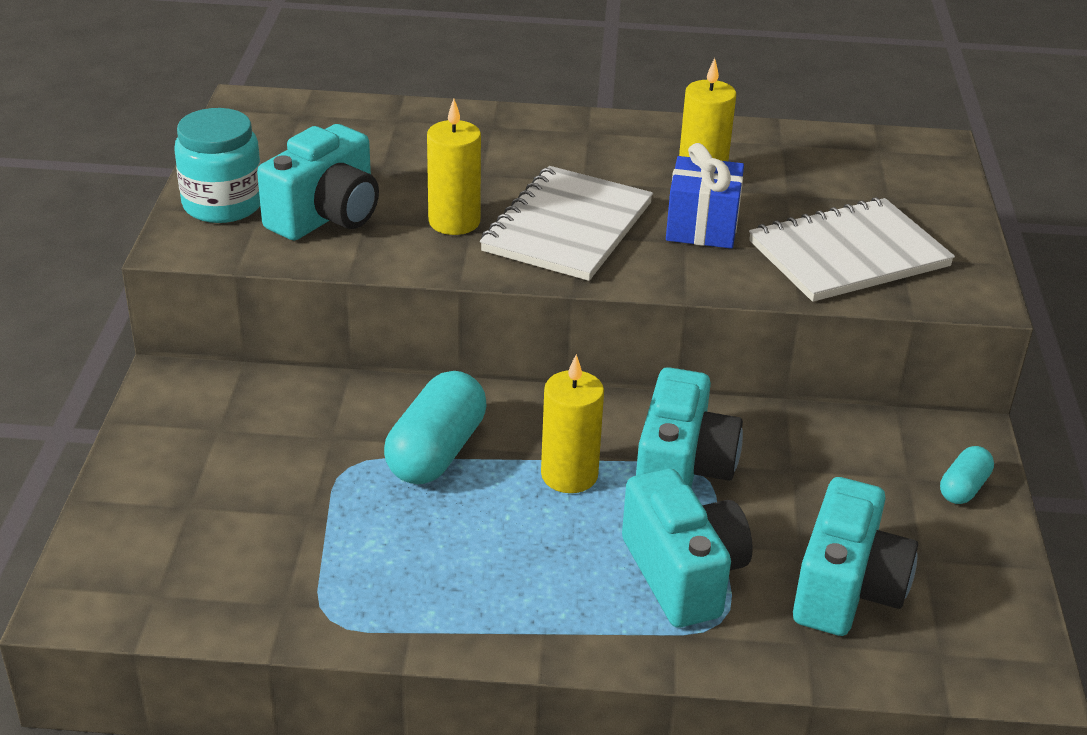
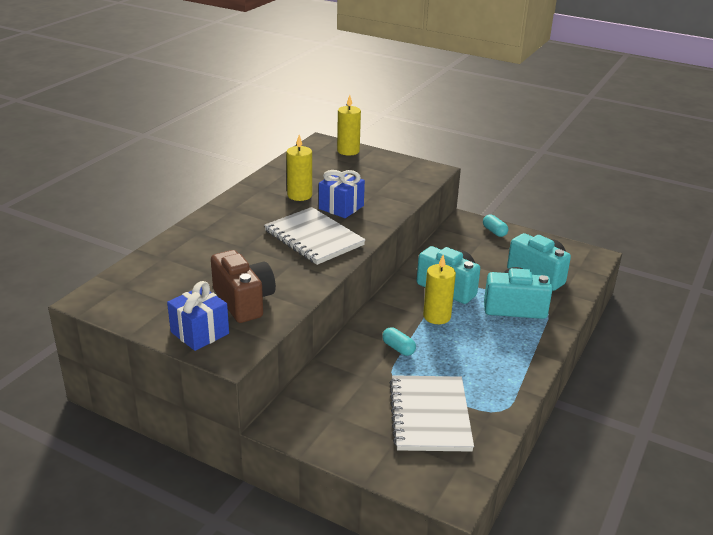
camera: 65 degrees left, 5 degrees down
(223, 204) = (200, 333): turquoise jar -> blue gift
(326, 216) = (244, 301): turquoise camera -> brown camera
(436, 451) = (398, 348): turquoise capsule -> turquoise capsule, size x0.53
(454, 222) = (283, 266): yellow candle -> yellow candle (348, 151)
(848, 254) = (387, 184): white notebook -> white notebook (430, 415)

